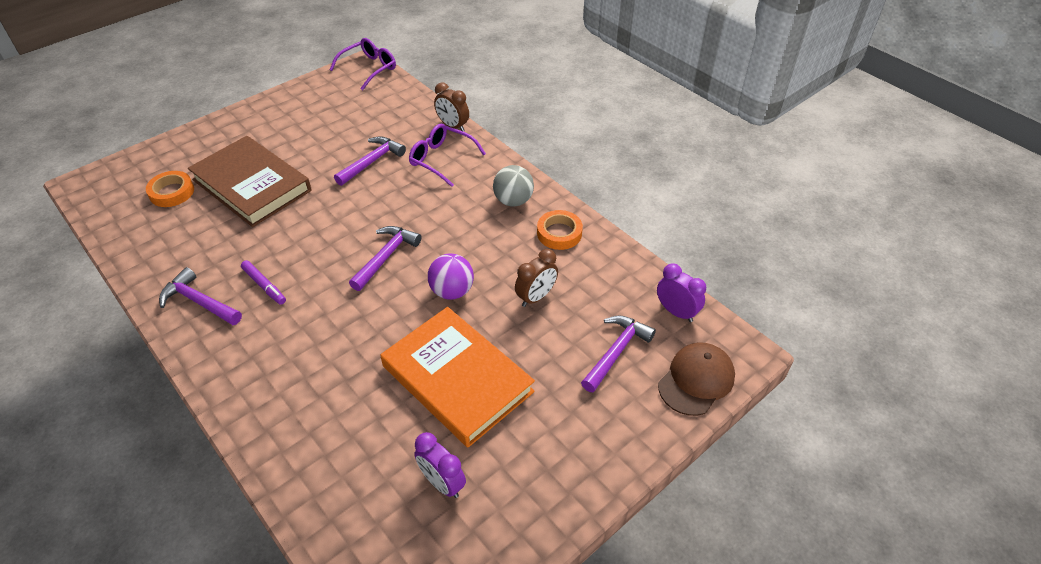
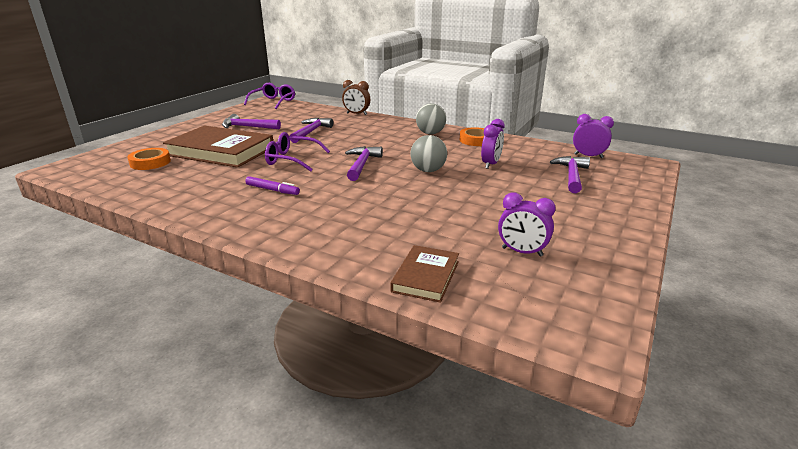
camera: 20 degrees left, 20 degrees down
(199, 302) = (219, 206): purple hammer -> purple hammer (248, 127)
(322, 490) = (425, 276): none -> brown book
(442, 159) = (362, 125): purple glasses -> purple glasses (292, 160)
(452, 291) = (428, 170): purple ball -> grey ball
(457, 379) = (475, 204): orange book -> none
(536, 297) = (491, 164): brown clock -> purple clock
(696, 380) = (636, 177): brown cap -> none

